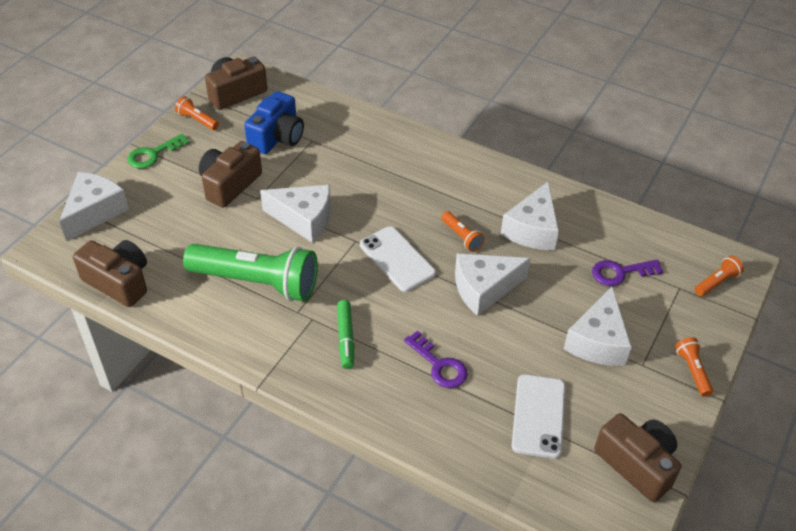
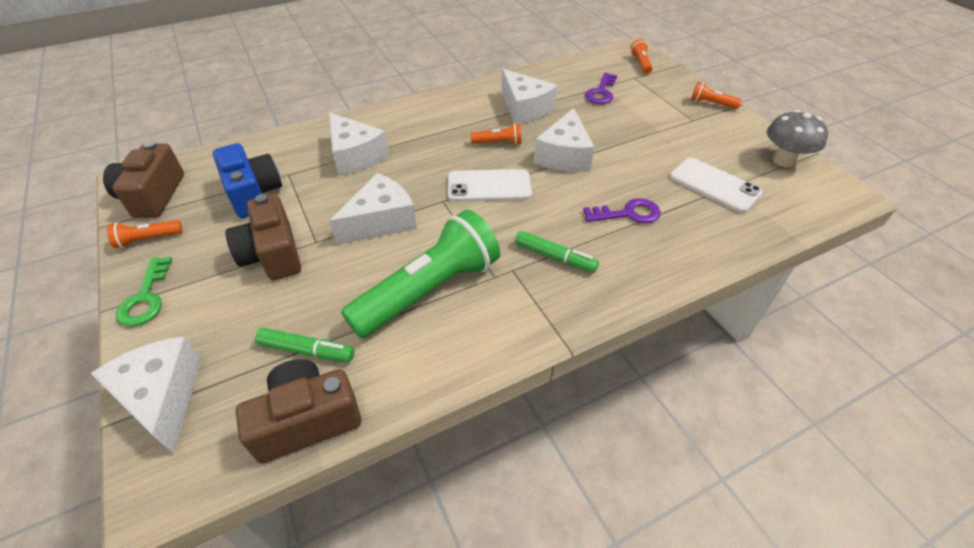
camera: 55 degrees left, 0 degrees up
(165, 251) = (307, 350): none -> green marker
(598, 341) = (658, 128): white cheese -> white cheese (355, 156)
(637, 464) = (783, 160): brown camera -> grey mushroom

